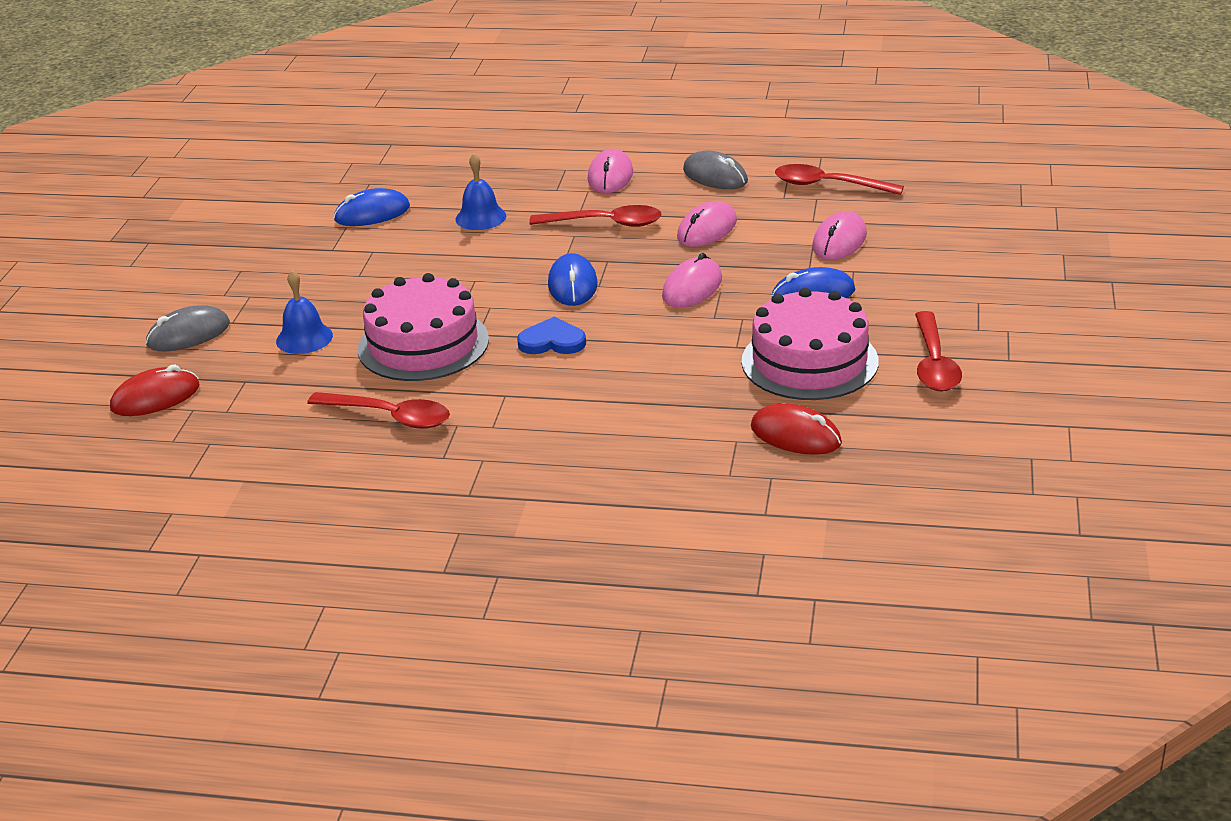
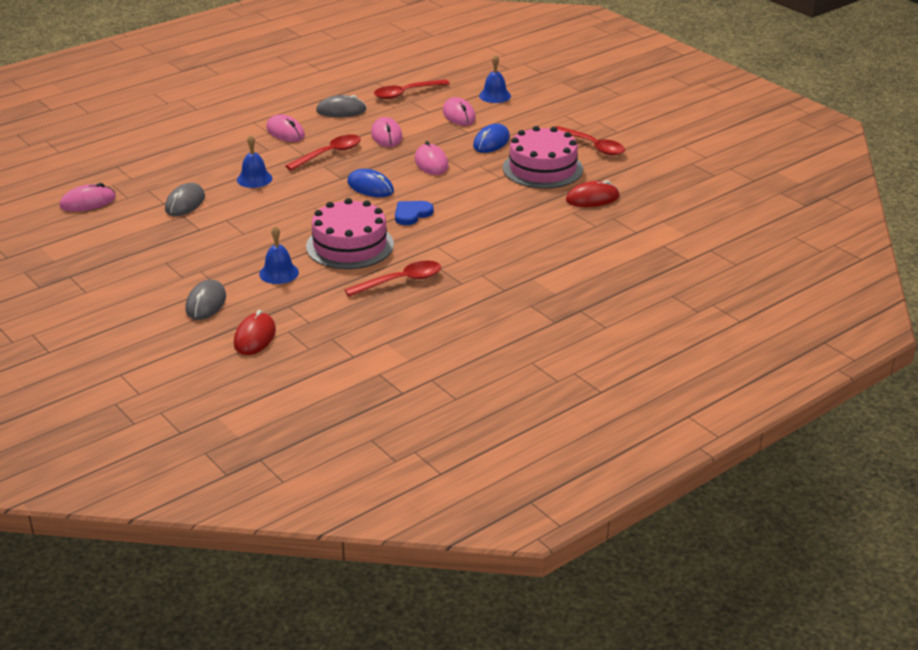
camera: 50 degrees left, 0 degrees up
(299, 171) = (88, 202): none -> pink mouse
(372, 213) = (185, 203): blue mouse -> grey mouse
(933, 235) = (495, 96): none -> blue bell

